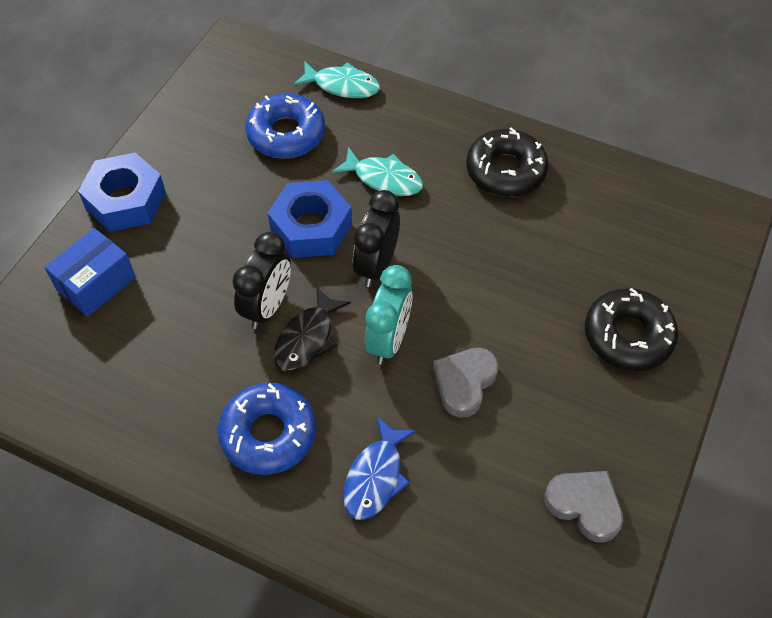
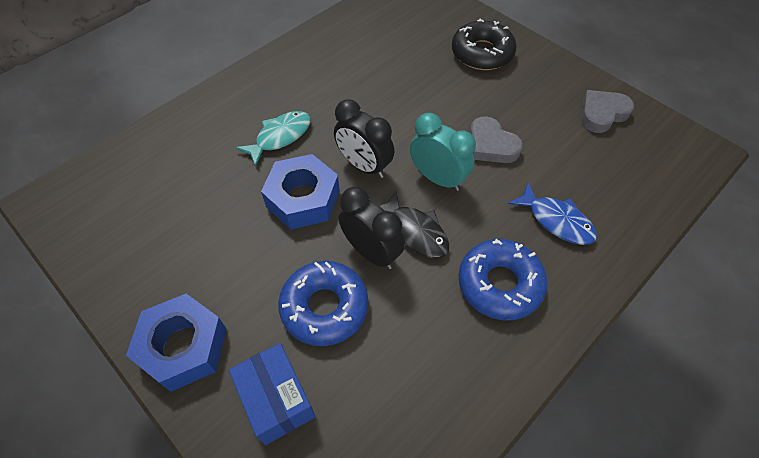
camera: 70 degrees left, 0 degrees up
(286, 134) = (188, 189): blue donut -> blue donut (324, 307)
(342, 85) = (161, 135): turquoise fish -> none
(505, 171) = (315, 66): black donut -> none

